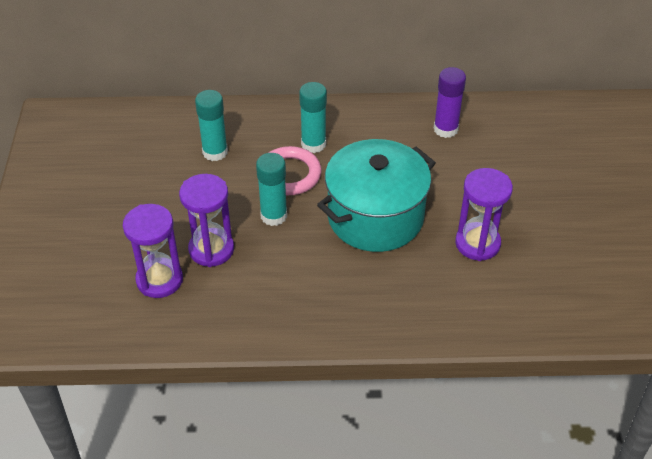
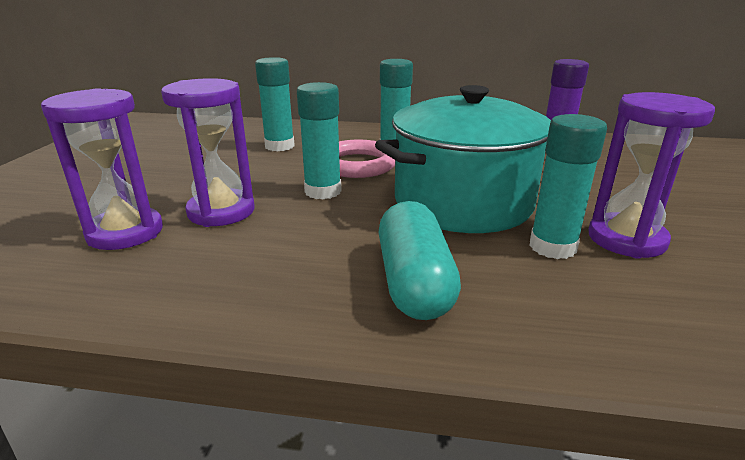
camera: 10 degrees right, 20 degrees down
(353, 299) = (414, 282): none -> turquoise capsule
(432, 257) = (552, 247): none -> turquoise glue stick

